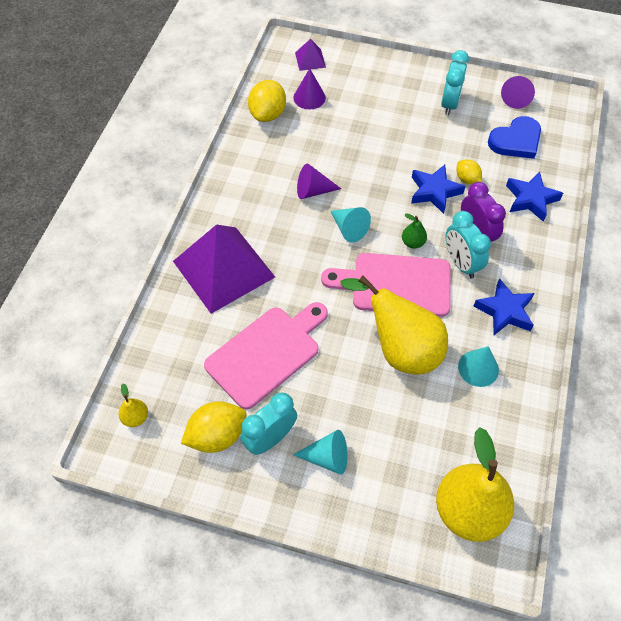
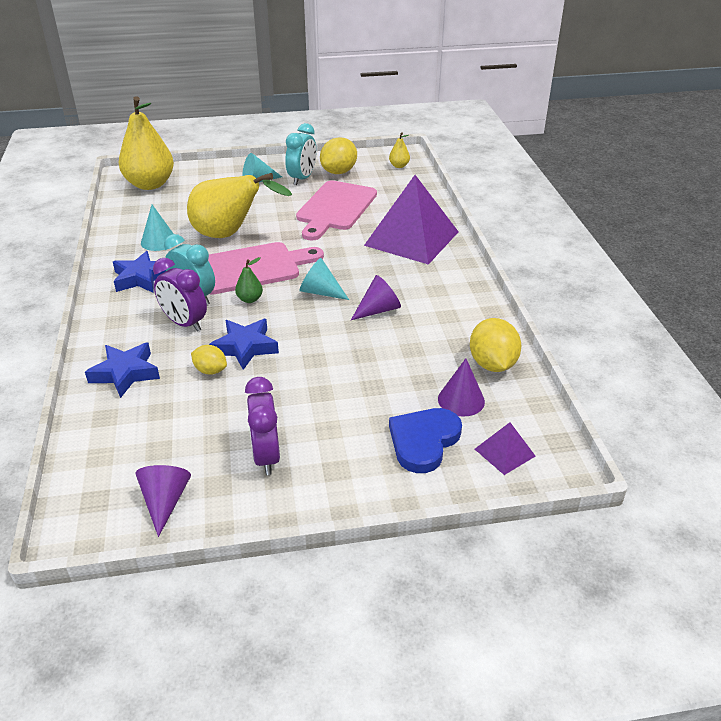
camera: 155 degrees right, 20 degrees down
(449, 104) = (266, 456): turquoise clock -> purple clock
(516, 141) = (155, 436): blue heart -> blue heart (423, 441)

